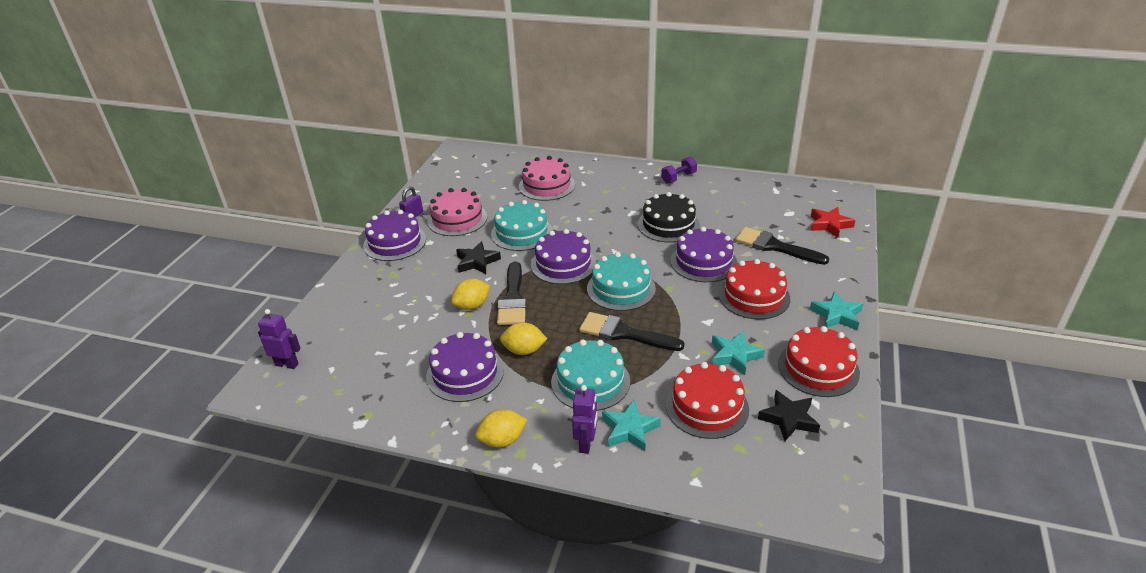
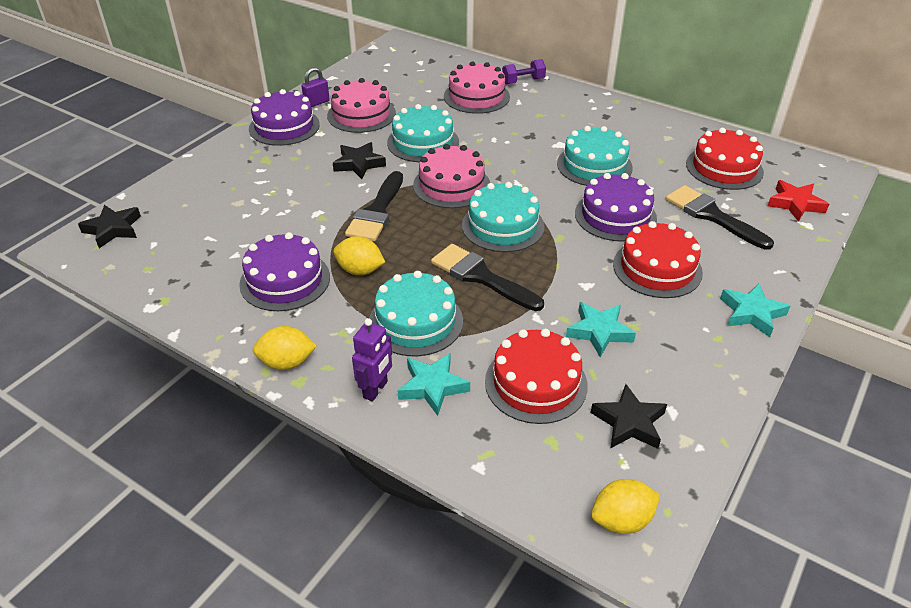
camera: 15 degrees right, 5 degrees up
(287, 364) = (113, 229): purple robot -> black star
(472, 305) = (329, 210): yellow lemon -> yellow lemon (621, 520)
(563, 264) = (451, 185): purple cake -> pink cake
(668, 224) = (594, 165): black cake -> turquoise cake
(678, 178) = (633, 115): purple dumbbell -> purple dumbbell (523, 81)
(818, 368) = (696, 371): red cake -> red cake (724, 168)

